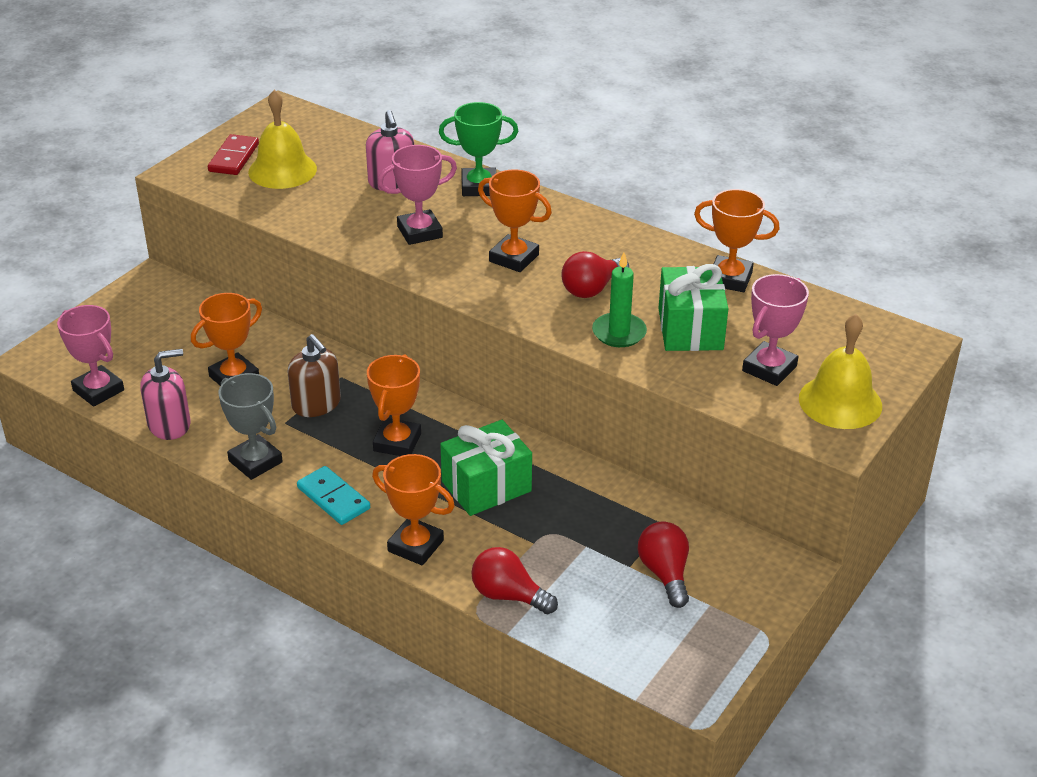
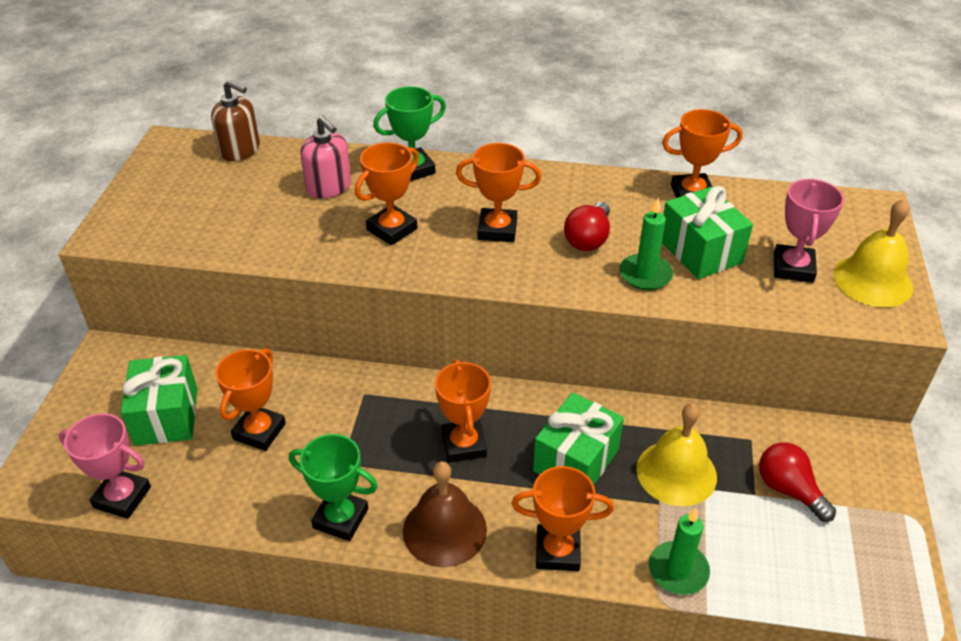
camera: 25 degrees left, 5 degrees up
(168, 342) = (166, 416): none -> green gift
(169, 424) = (224, 509): pink soap dispenser -> none
(234, 158) = (154, 205): red domino -> none
(255, 461) = (340, 518): grey trophy -> green trophy
(282, 170) = (213, 204): yellow bell -> yellow bell (676, 472)
(316, 404) = (360, 431): brown soap dispenser -> brown soap dispenser (240, 150)
(333, 498) = (444, 530): turquoise domino -> brown bell
(419, 232) = (392, 229): pink trophy -> orange trophy
(508, 595) = (678, 570): red light bulb -> green candle

